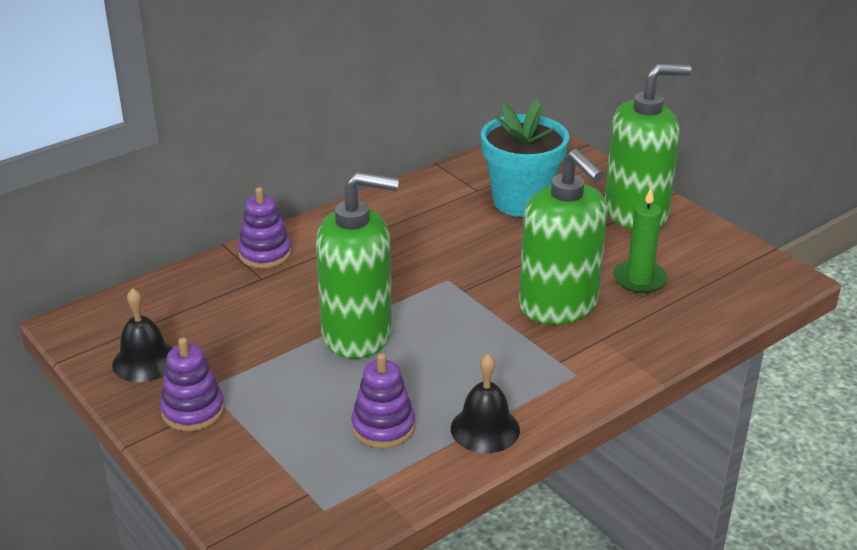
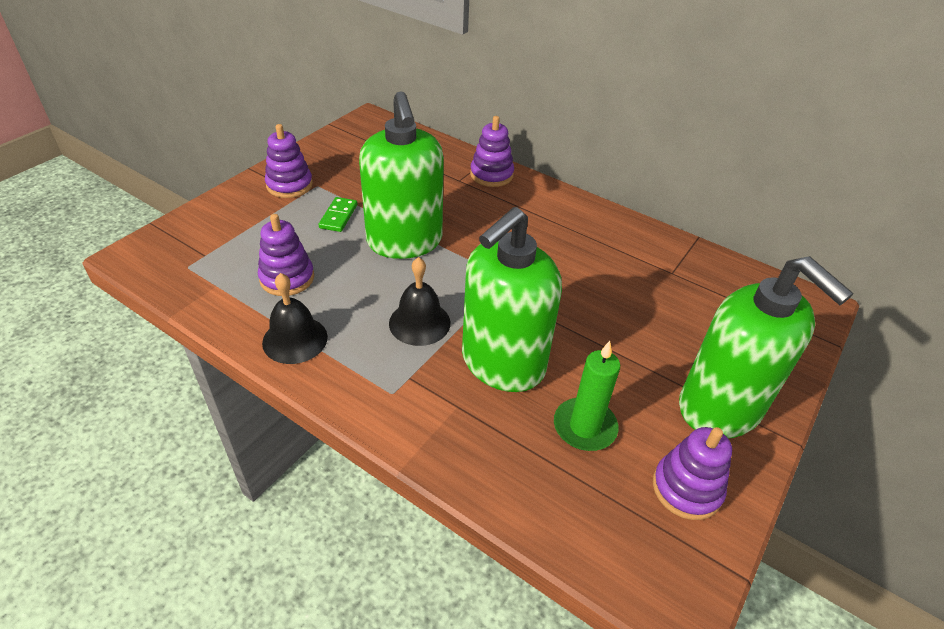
camera: 70 degrees right, 10 degrees up
(145, 361) = (339, 154): black bell -> black bell (419, 323)
(285, 376) = (338, 216): none -> green domino
(521, 201) = (674, 307): turquoise flower pot -> none
(705, 249) = (686, 488): none -> purple stacking toy

